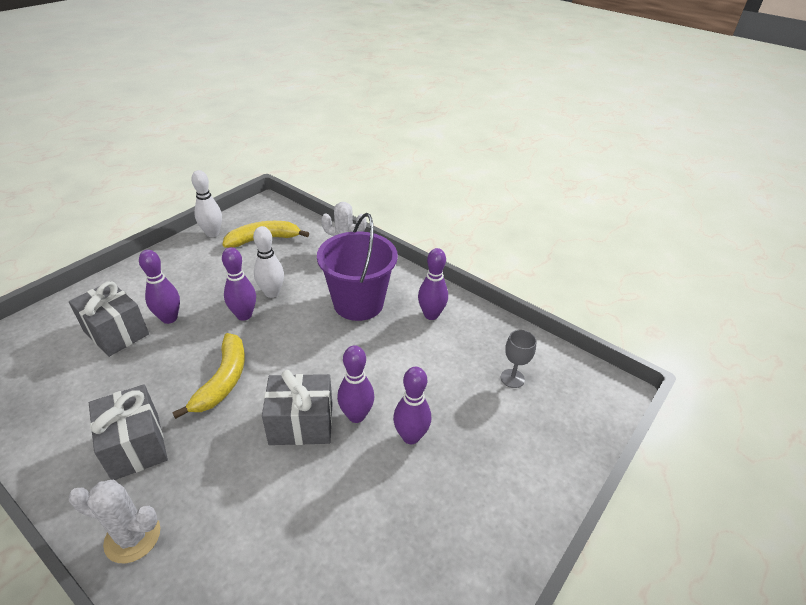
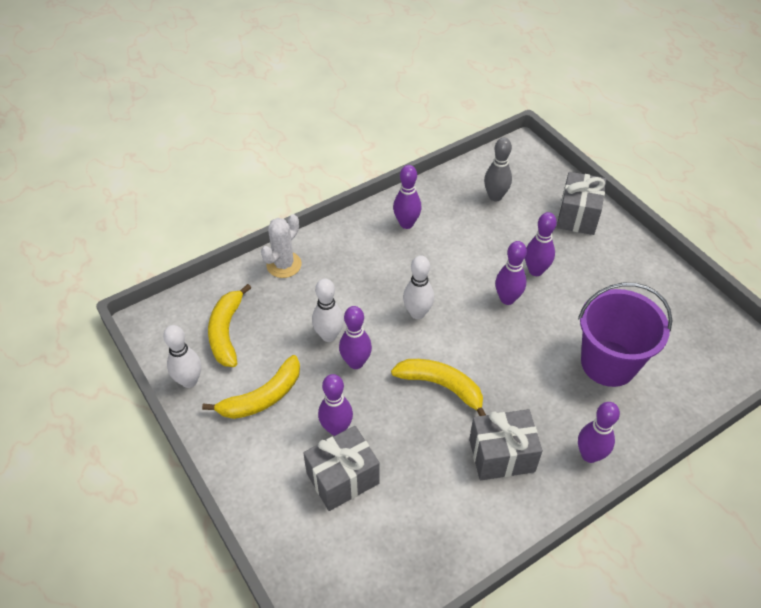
camera: 70 degrees left, 10 degrees up
(132, 537) = (589, 455): white cactus -> purple bowling pin
(200, 271) = (262, 397): none -> yellow banana
(301, 423) = (506, 336): grey gift -> grey gift (577, 216)
(314, 345) = (417, 313): none -> white bowling pin
(358, 303) = (371, 270): purple bucket -> purple bucket (608, 363)
(512, 378) = (495, 196): grey goblet -> grey bowling pin

